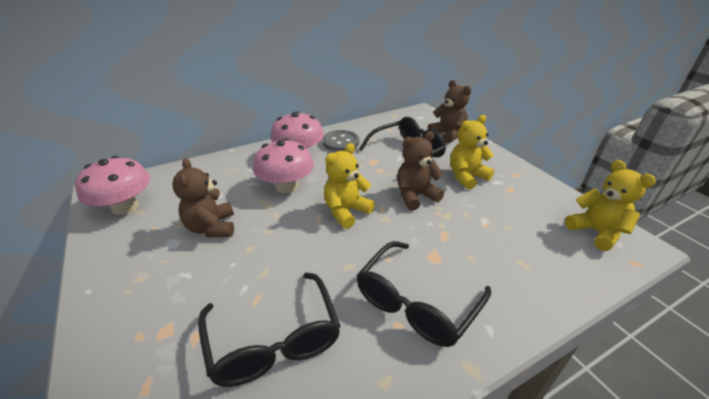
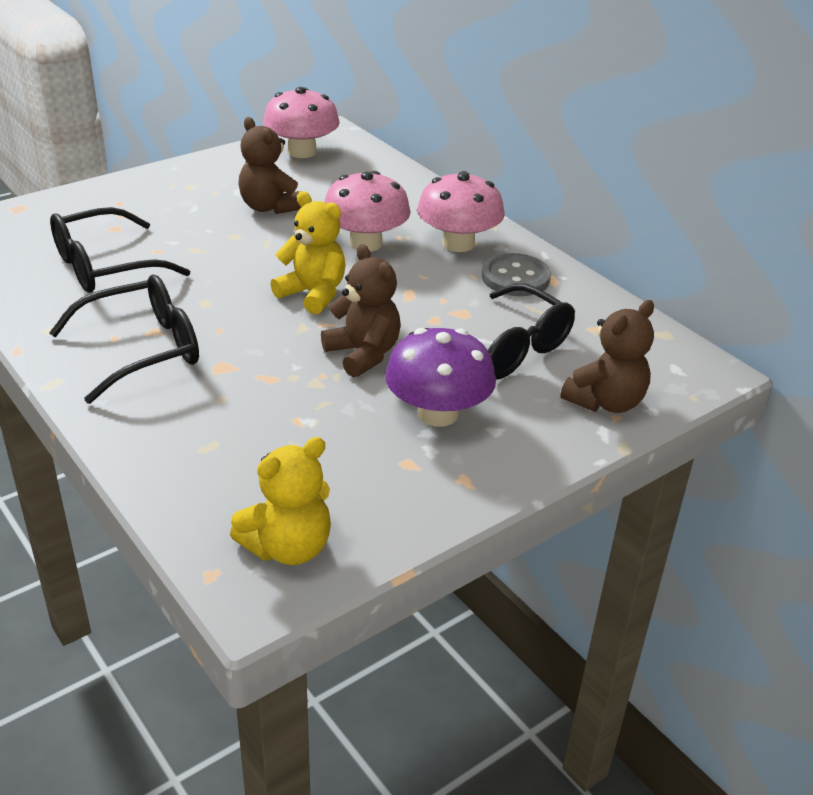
camera: 80 degrees right, 0 degrees up
(212, 227) = (269, 207): brown teddy bear -> brown teddy bear turned 105 degrees counterclockwise
(416, 303) = (143, 349): black glasses -> black glasses turned 120 degrees clockwise
(466, 177) = (437, 413): yellow teddy bear -> purple mushroom

